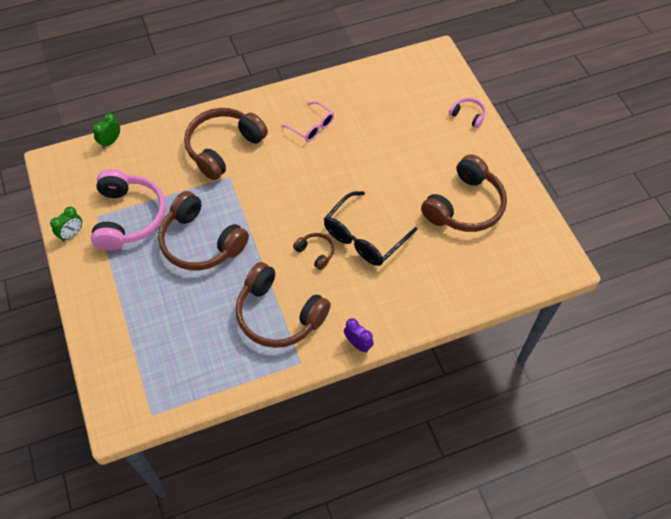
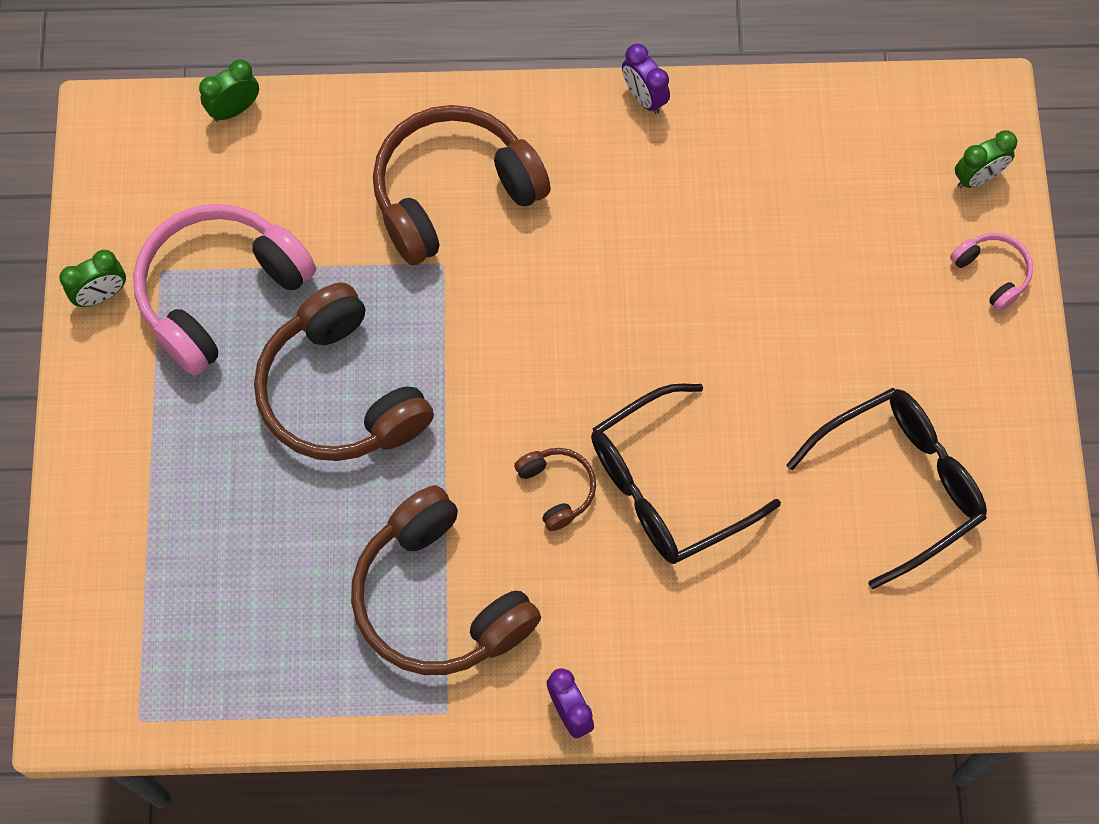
camera: 20 degrees right, 10 degrees up
(129, 217) = (220, 292): pink headphones -> pink headphones turned 150 degrees counterclockwise
(294, 89) = (644, 97): none -> purple clock
(312, 127) = (650, 199): pink glasses -> none
(446, 82) = (977, 177): none -> green clock
(465, 206) = (900, 483): brown headphones -> black glasses

